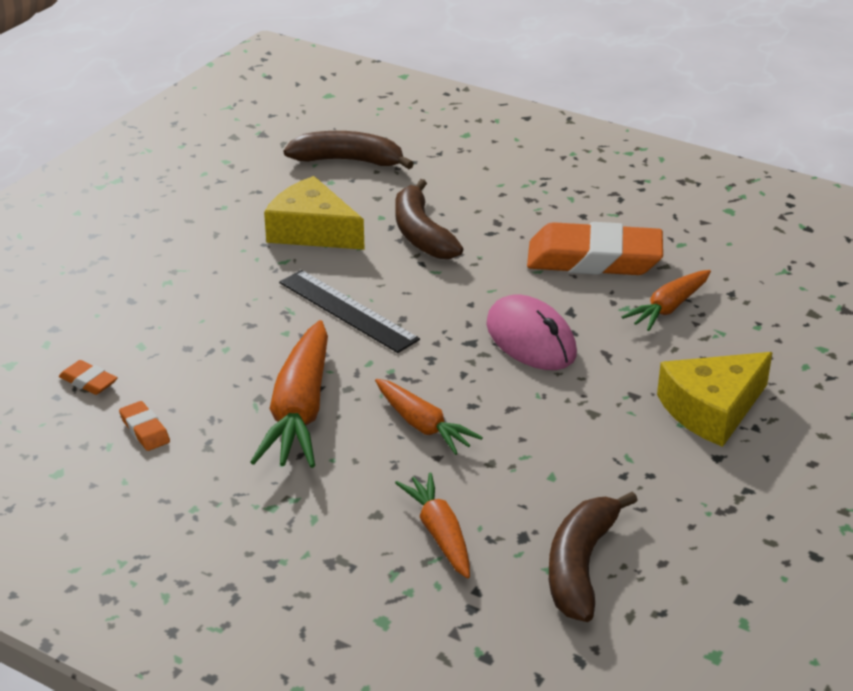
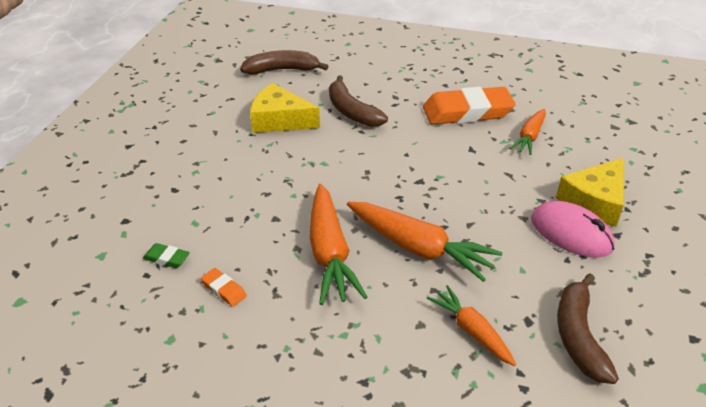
camera: 15 degrees left, 5 degrees up
(88, 382) = (167, 258): orange eraser -> green eraser
(347, 311) = (328, 172): black ruler -> none
(422, 425) = (418, 248): orange carrot -> orange carrot, size x1.67
(530, 340) = (457, 173): pink mouse -> pink mouse (571, 233)

